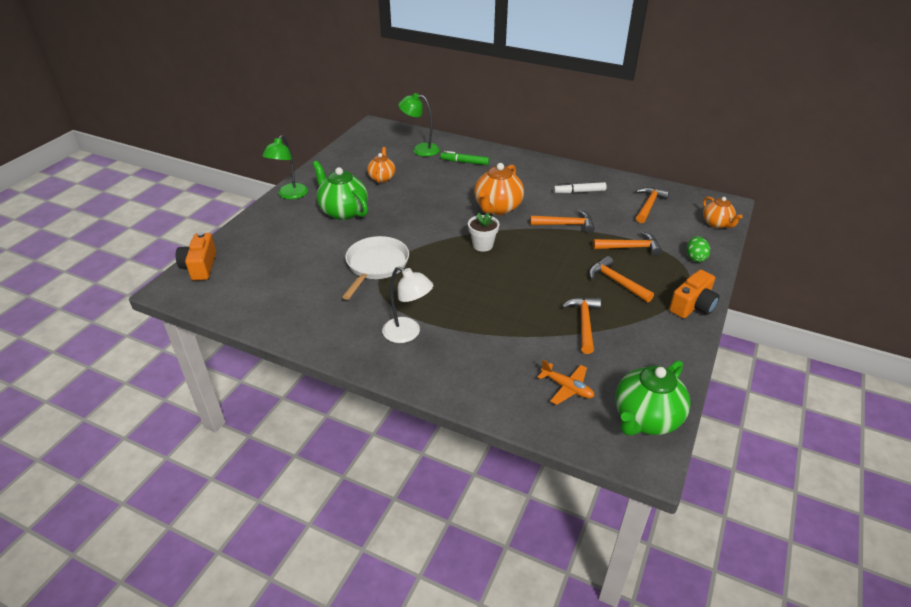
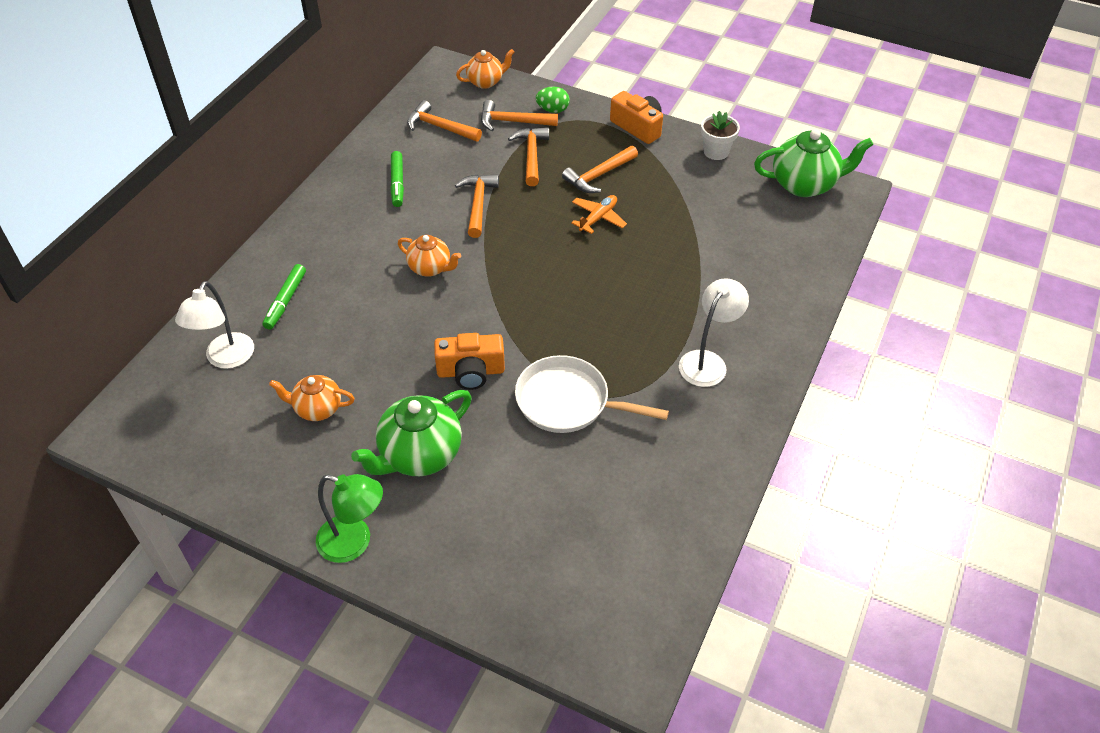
camera: 90 degrees left, 10 degrees up
(200, 266) = (572, 643): orange camera -> orange camera (470, 372)
(420, 149) = (226, 359): green lamp -> white lamp
(482, 245) = (522, 287): white flower pot -> white flower pot (716, 152)
(497, 208) = (430, 268): orange teapot -> orange teapot, size x0.60
(567, 388) = (774, 232): orange plane -> orange plane (598, 218)
(579, 192) = (397, 183): white marker -> green marker
(584, 323) = (674, 209): orange hammer -> orange hammer (513, 122)
(645, 419) = (804, 184): green teapot -> green teapot turned 45 degrees counterclockwise

